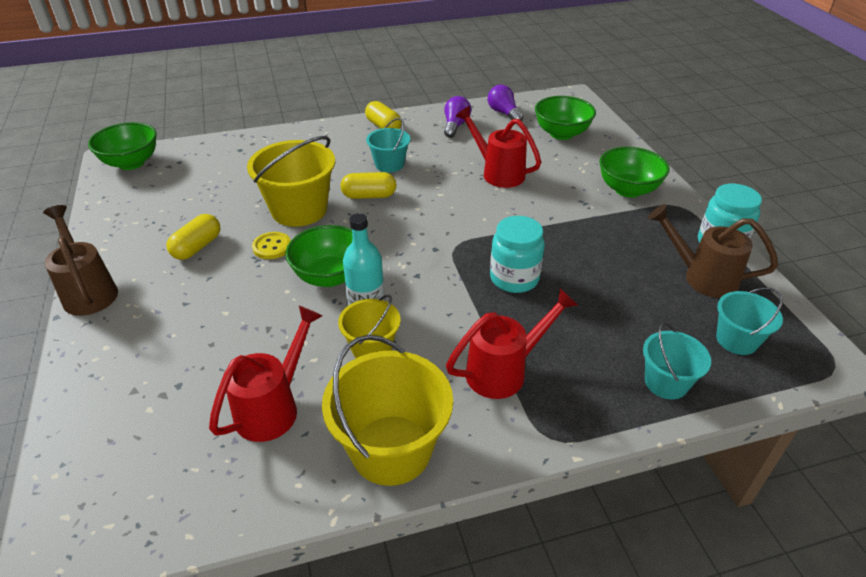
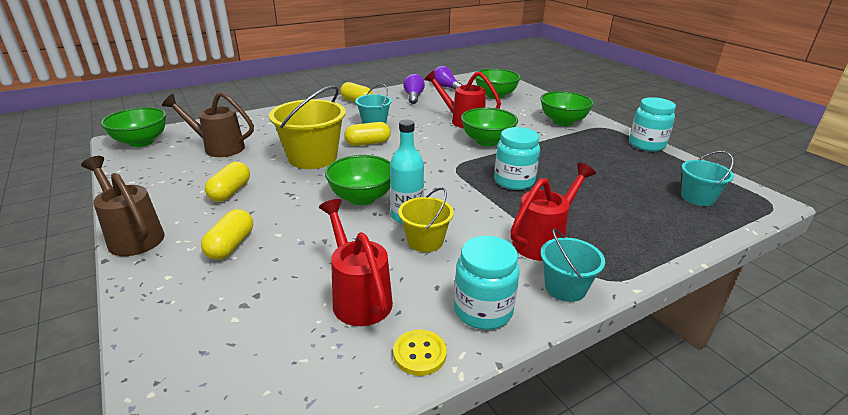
camera: 15 degrees left, 10 degrees down
(174, 319) = (231, 245): none -> yellow capsule
(272, 247) = (300, 184): yellow button -> yellow button (419, 354)
(273, 407) = (358, 297): red watering can -> red watering can turned 45 degrees counterclockwise
(391, 449) = (483, 310): yellow bucket -> turquoise jar
(512, 210) = (487, 141): none -> green bowl
(666, 382) = (668, 230): turquoise bucket -> turquoise bucket (565, 287)
(702, 277) = (648, 165): brown watering can -> brown watering can (218, 148)

